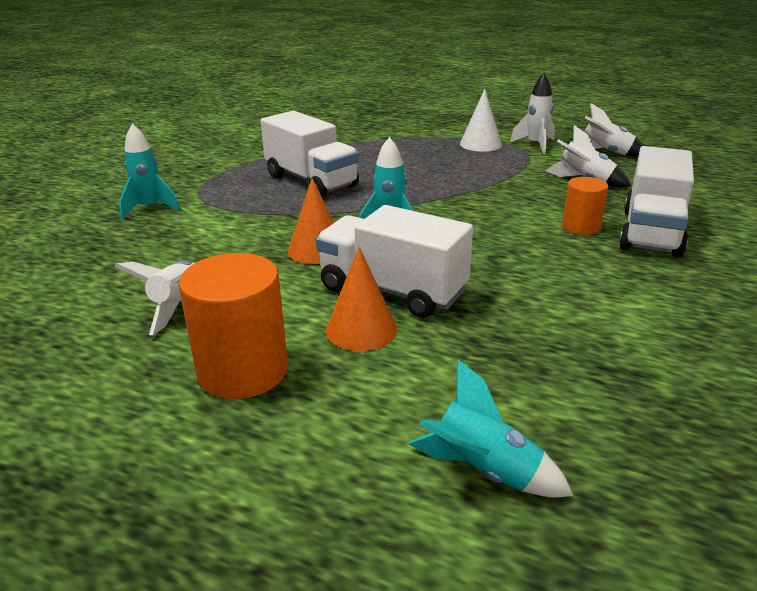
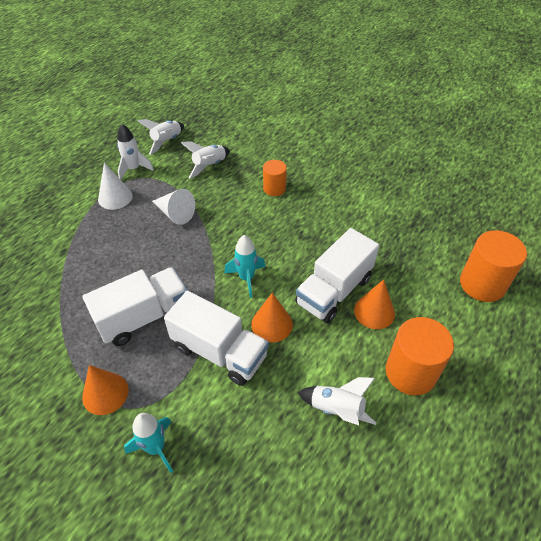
camera: 80 degrees left, 20 degrees up
(215, 179) = (105, 393): none -> orange cone
(477, 174) = (175, 213): none -> white cone
(484, 471) = (482, 284): turquoise rocket -> orange cylinder
(651, 232) = (289, 164): white truck -> white truck (219, 352)

